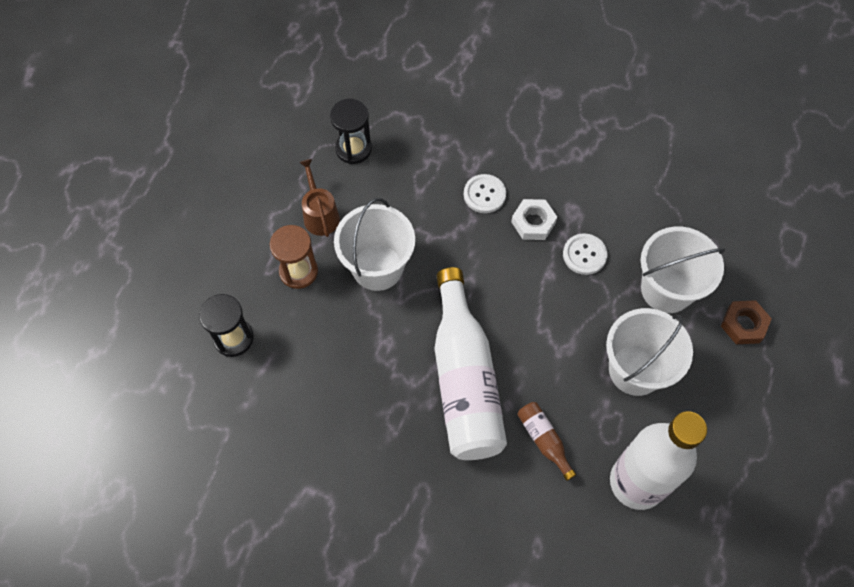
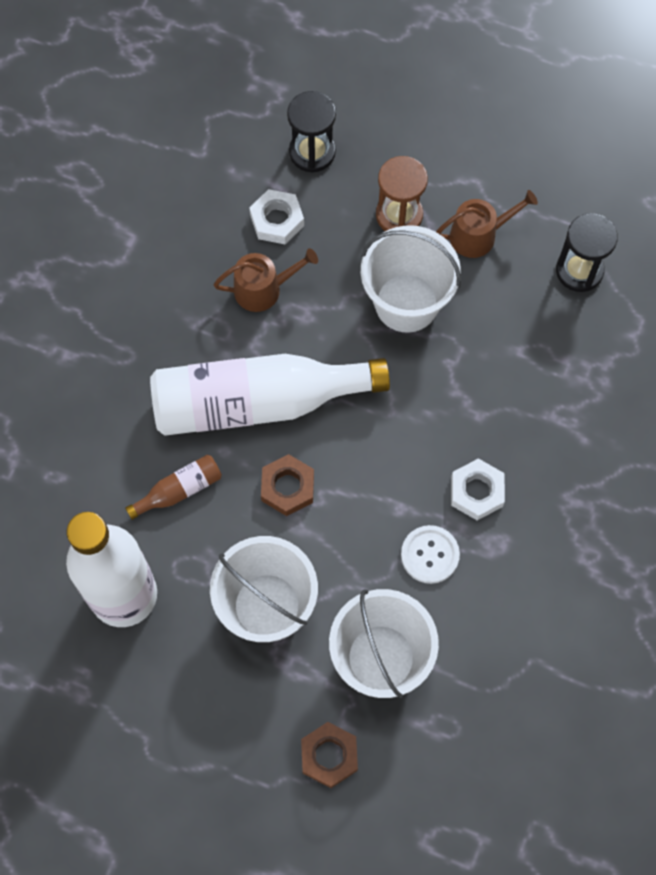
camera: 90 degrees right, 5 degrees up
(297, 366) = (277, 220): none -> white nut
(362, 376) = (263, 289): none -> brown watering can
(484, 194) = (517, 431): white button -> none
(537, 355) = (287, 487): none -> brown nut

